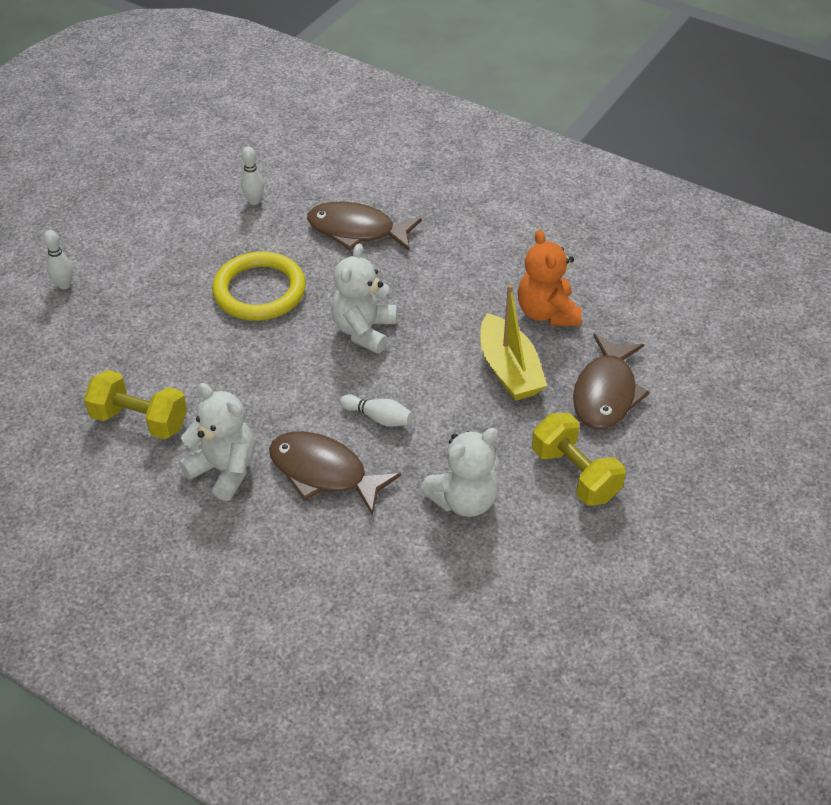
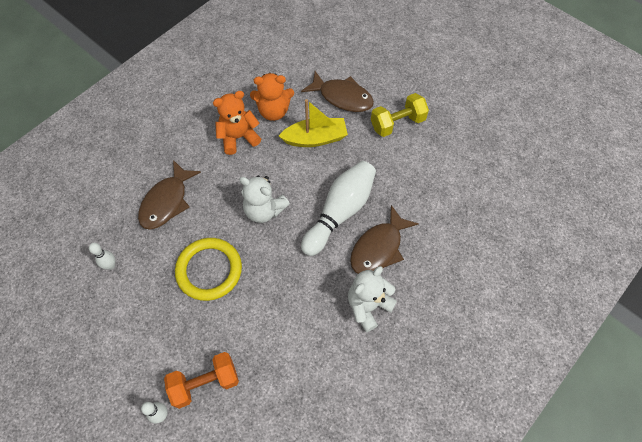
camera: 80 degrees left, 15 degrees up
(104, 316) = (205, 383): none -> orange dumbbell
(140, 420) = (316, 359): yellow dumbbell -> none
(378, 417) = (340, 212): white bowling pin -> white bowling pin, size x2.26
(464, 500) = (408, 178): white teddy bear -> none
(484, 282) = (238, 137): none -> orange teddy bear

